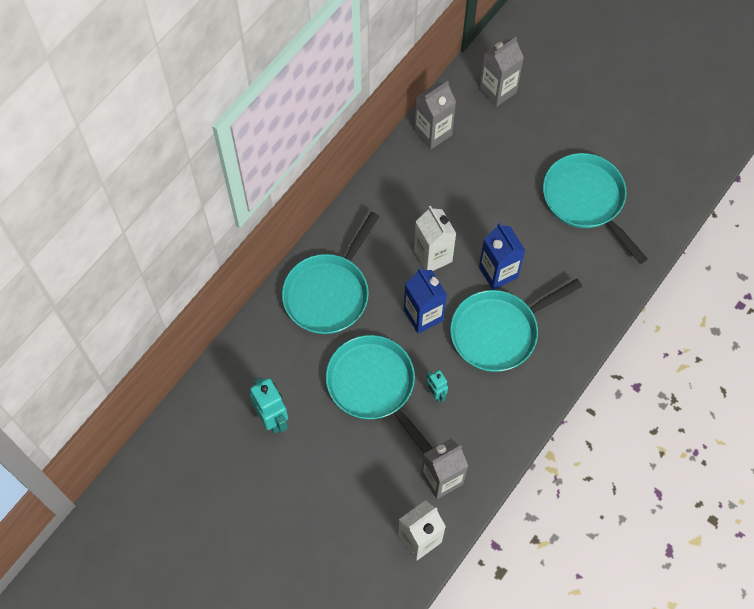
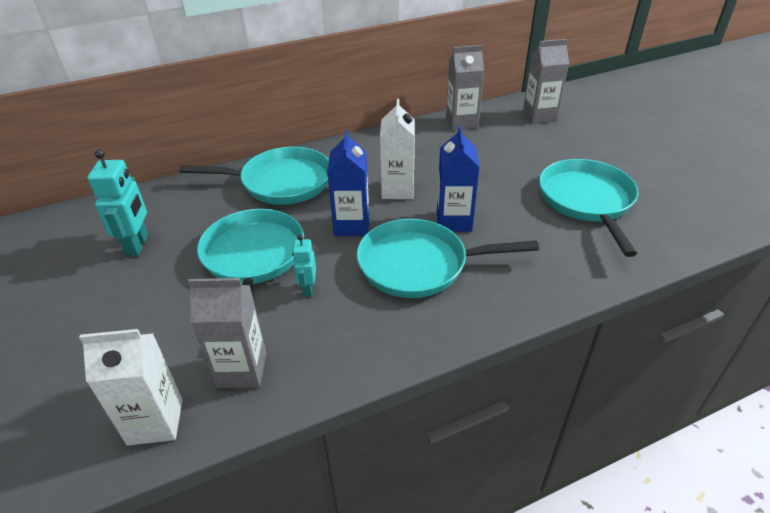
camera: 30 degrees right, 25 degrees down
(329, 293) = (281, 182): turquoise pan -> turquoise pan turned 150 degrees counterclockwise

